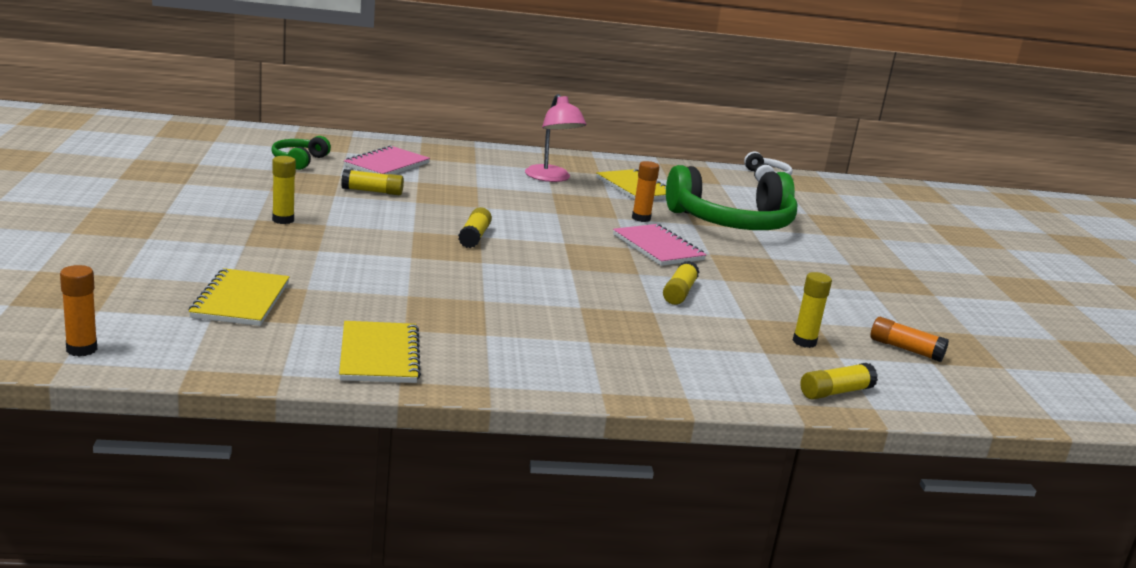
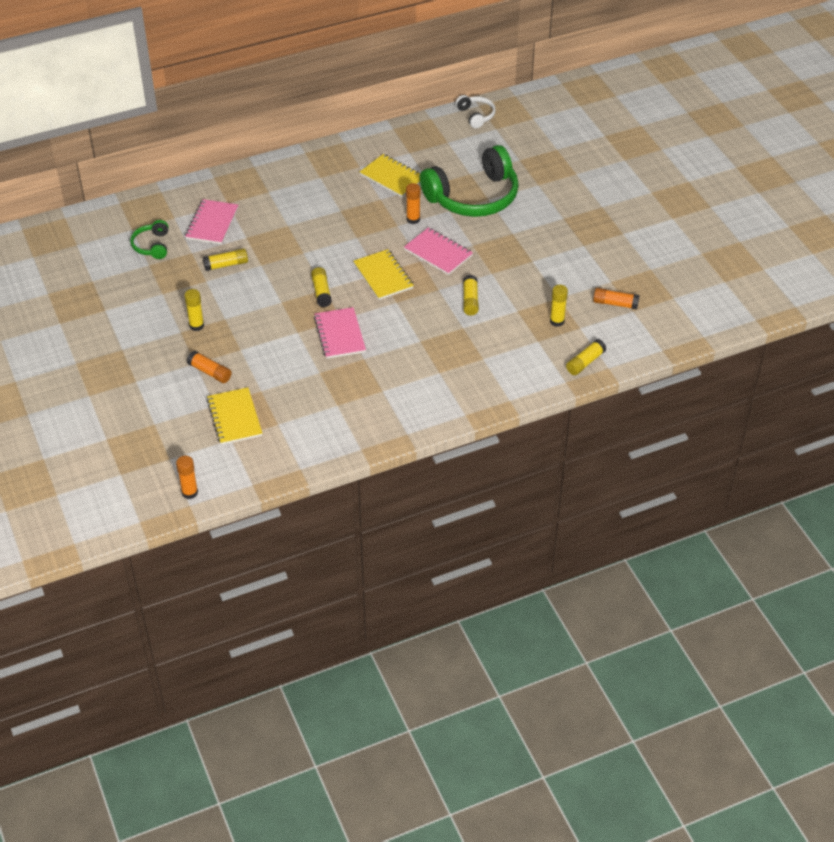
camera: 15 degrees left, 25 degrees up
(255, 256) = (210, 372): none -> orange glue stick
(379, 355) = (338, 433): yellow notebook -> yellow notebook (383, 276)
(467, 273) = (339, 334): none -> pink notebook
(551, 178) = (330, 190): pink lamp -> none

